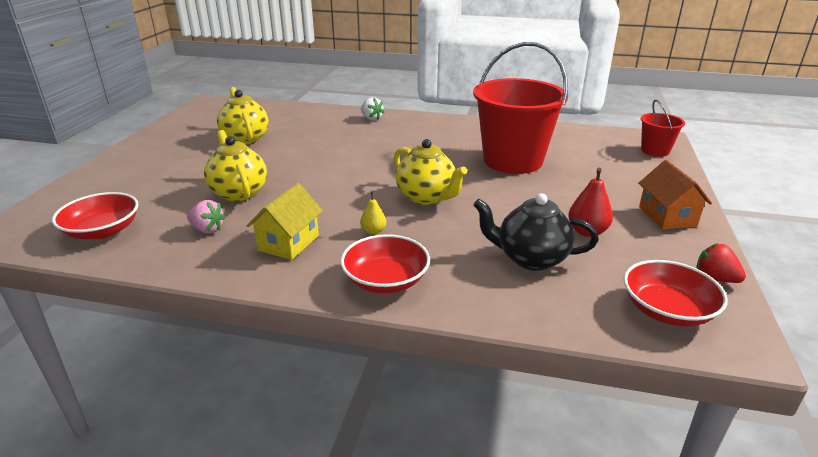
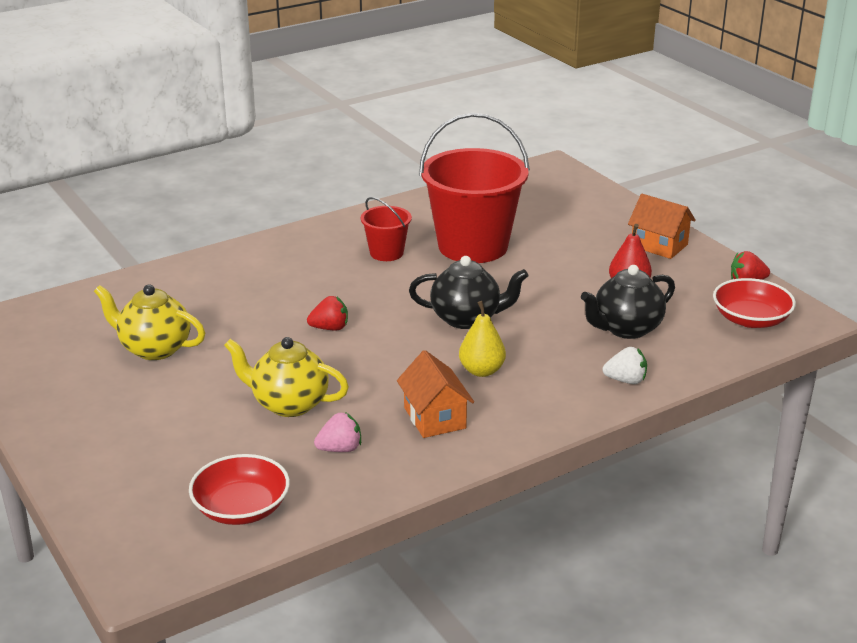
camera: 45 degrees left, 0 degrees up
(288, 243) = (434, 418): yellow house -> orange house
(340, 166) = (330, 328): none -> red strawberry
(371, 118) = (247, 259): white strawberry -> white strawberry (626, 380)
(373, 231) = (481, 371): yellow pear -> yellow pear, size x1.62
(386, 280) = (562, 401): red bowl -> none
(427, 197) = (467, 319): yellow teapot -> black teapot
(655, 151) = (566, 182): red bucket -> red bucket (386, 253)

